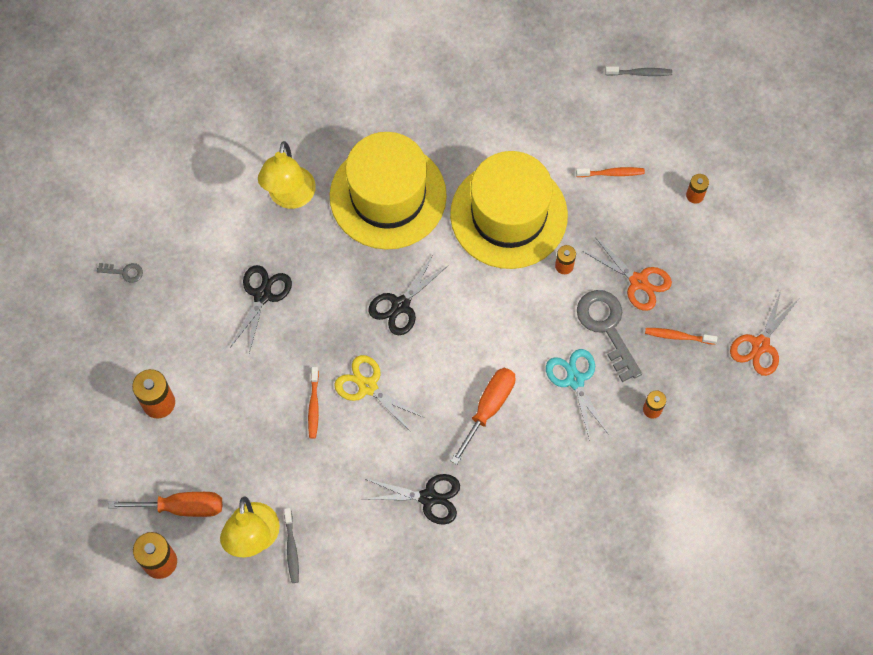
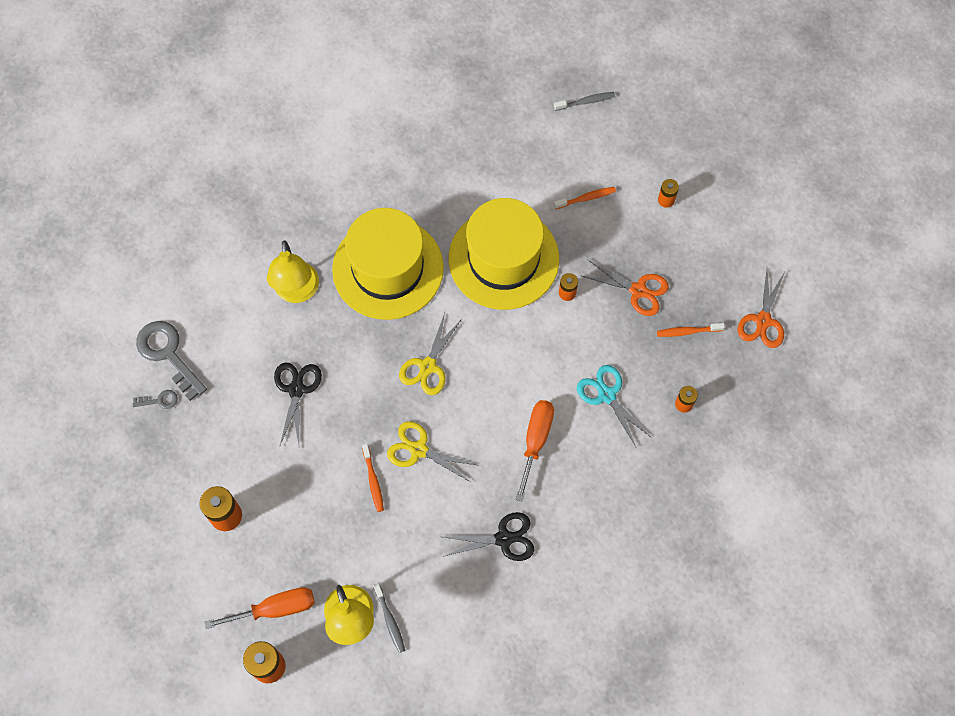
camera: 15 degrees left, 0 degrees up
(400, 305) = (428, 366): black scissors -> yellow scissors
(607, 327) = (622, 339): grey key -> grey key (168, 354)

